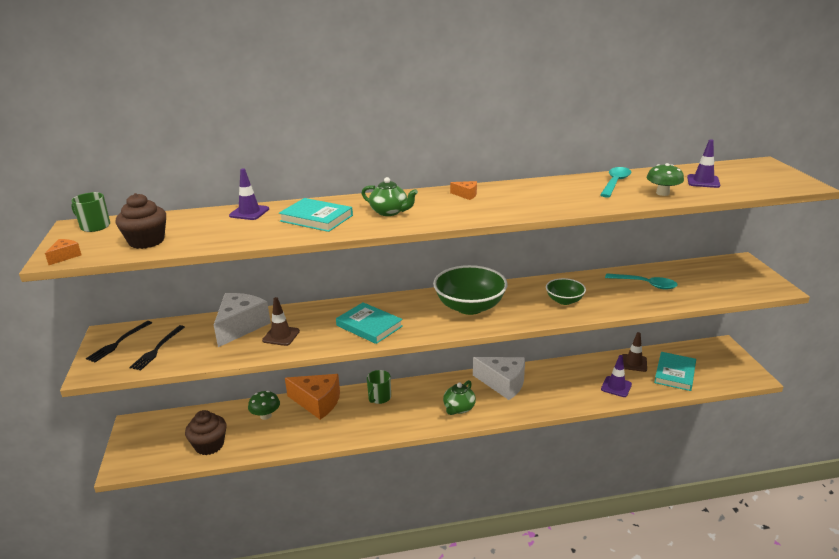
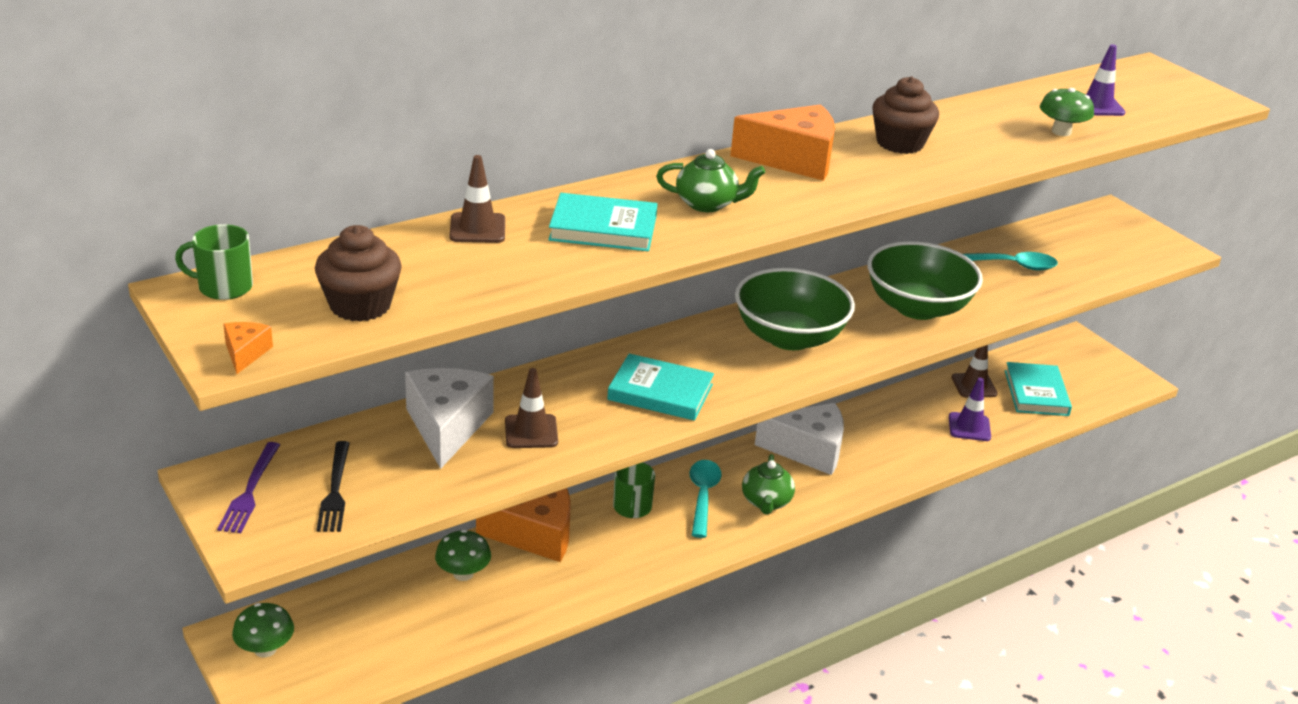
camera: 25 degrees left, 5 degrees up
(118, 342) = (250, 491): black fork -> purple fork
(143, 434) = (265, 649): none -> green mushroom
(209, 445) = (402, 642): brown cupcake -> brown cupcake (899, 143)
(249, 212) = (477, 228): purple traffic cone -> brown traffic cone
(466, 195) = (793, 160): orange cheese -> orange cheese, size x2.28
(564, 300) = (917, 307): green bowl -> green bowl, size x1.84
(615, 183) = (985, 118): turquoise spoon -> turquoise spoon (702, 496)

